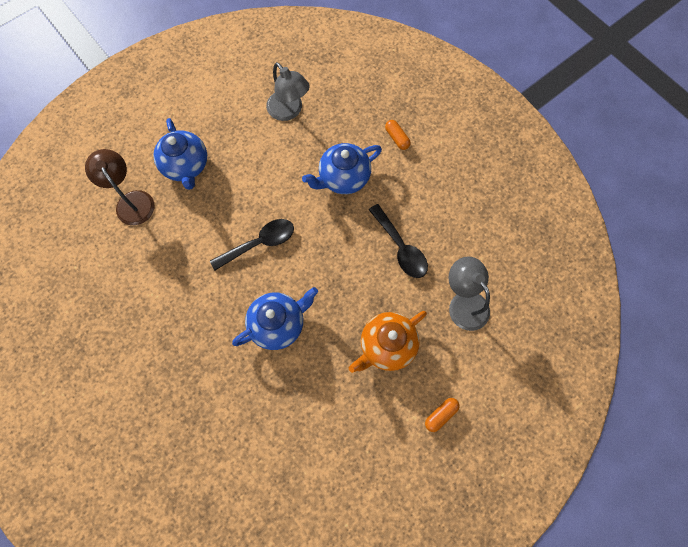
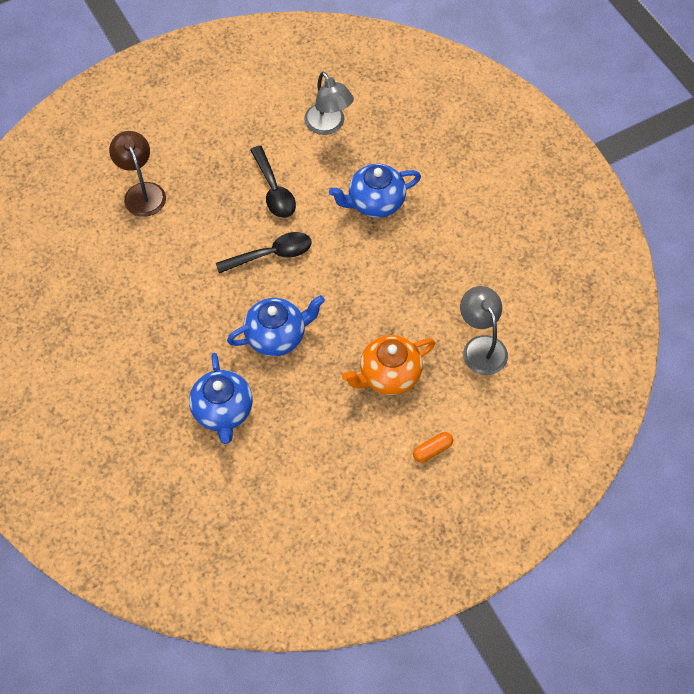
camera: 10 degrees right, 10 degrees down
(186, 166) = (206, 166): blue teapot -> blue teapot (223, 411)
(397, 138) = (443, 170): orange capsule -> none
(400, 248) = (423, 282): black spoon -> black spoon (274, 190)

